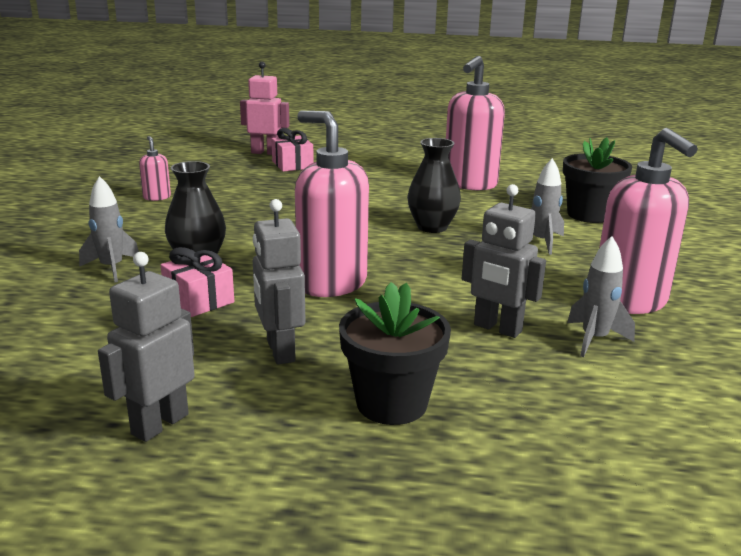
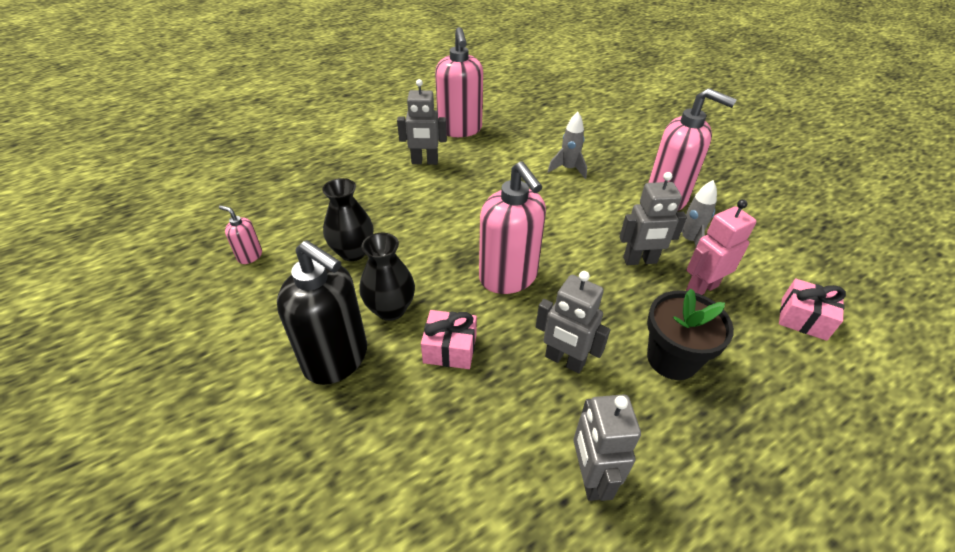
camera: 40 degrees left, 20 degrees up
(112, 268) = (337, 359): grey rocket -> black soap dispenser
(265, 153) = (266, 156): pink robot -> pink robot (701, 288)
(292, 165) = (309, 162): pink gift -> pink gift (803, 319)
(331, 283) = (508, 277): pink soap dispenser -> pink soap dispenser turned 120 degrees counterclockwise
(393, 193) = (424, 162): none -> grey robot
(432, 227) = (494, 186): black vase -> black vase (353, 252)
(589, 215) = (561, 130): black flower pot -> none

